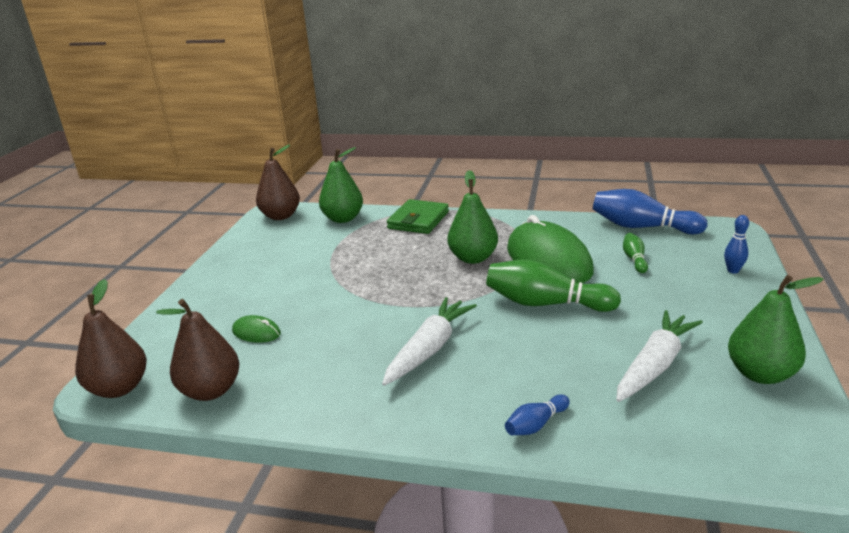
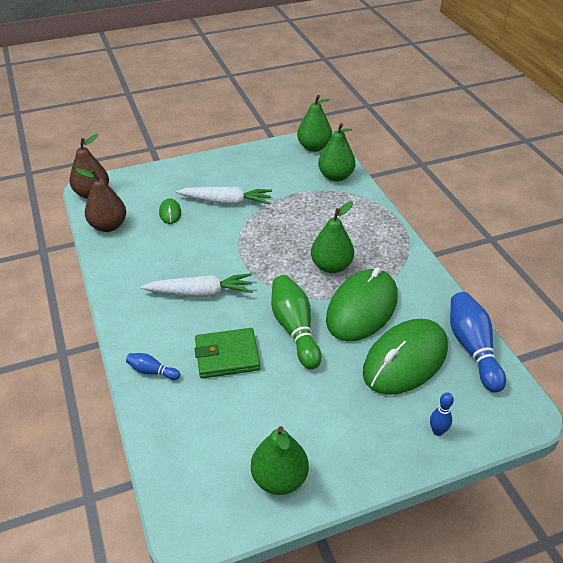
camera: 55 degrees right, 15 degrees up
(281, 216) = (314, 147): brown pear -> green pear
(418, 220) = (366, 213): green wallet -> green wallet (227, 356)
(634, 259) = (405, 359): green bowling pin -> green mouse
(655, 365) = (253, 413): white carrot -> white carrot (226, 202)

